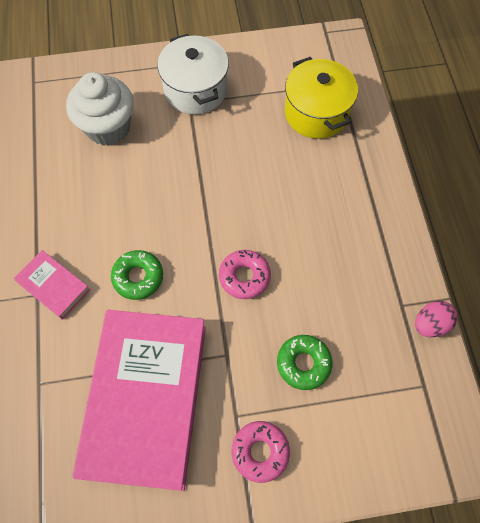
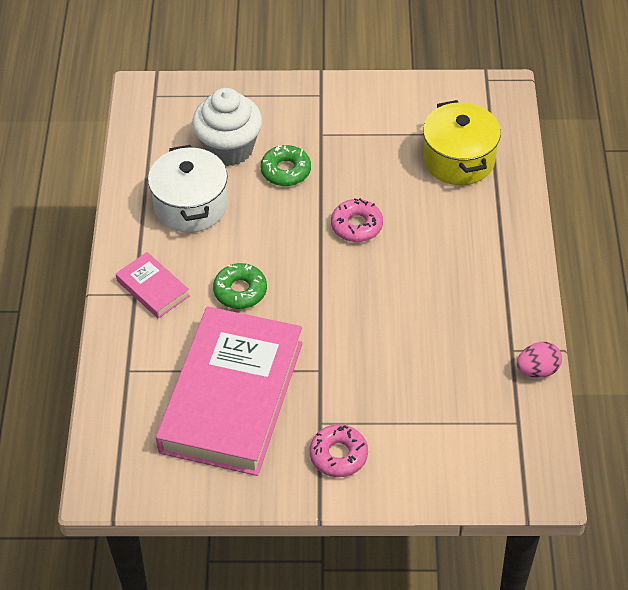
camera: 10 degrees right, 15 degrees down
(195, 89) = (330, 122): white pot -> white pot (191, 206)
(244, 276) = (350, 304): pink donut -> pink donut (356, 226)
(303, 363) = (397, 387): green donut -> green donut (286, 171)

